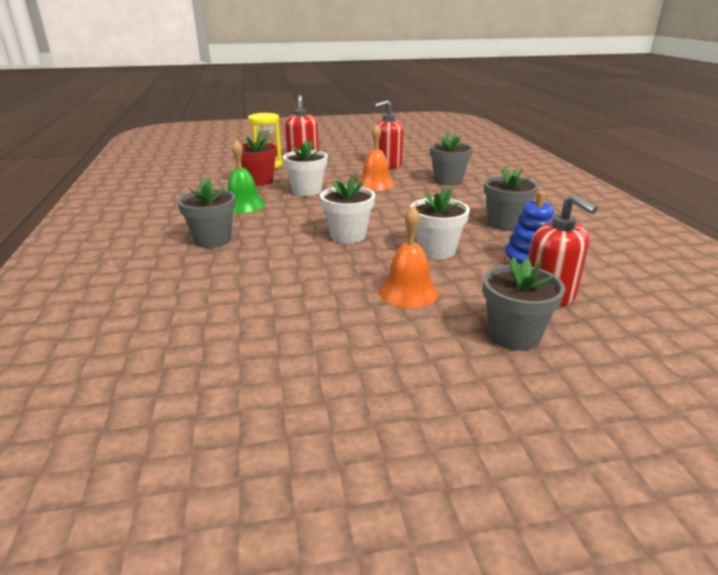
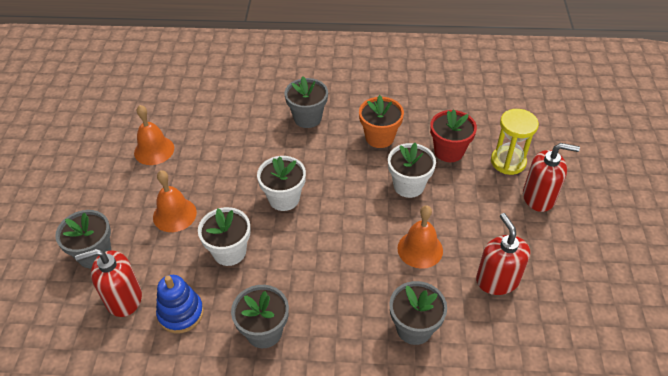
camera: 105 degrees right, 20 degrees up
(243, 205) = (379, 137): green bell -> orange flower pot
(294, 337) = (154, 150): none -> orange bell

